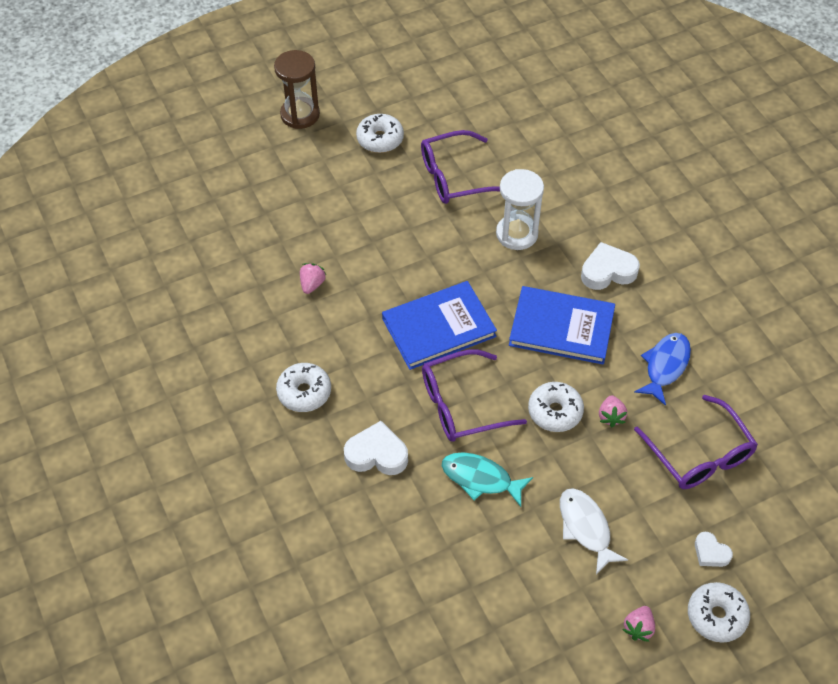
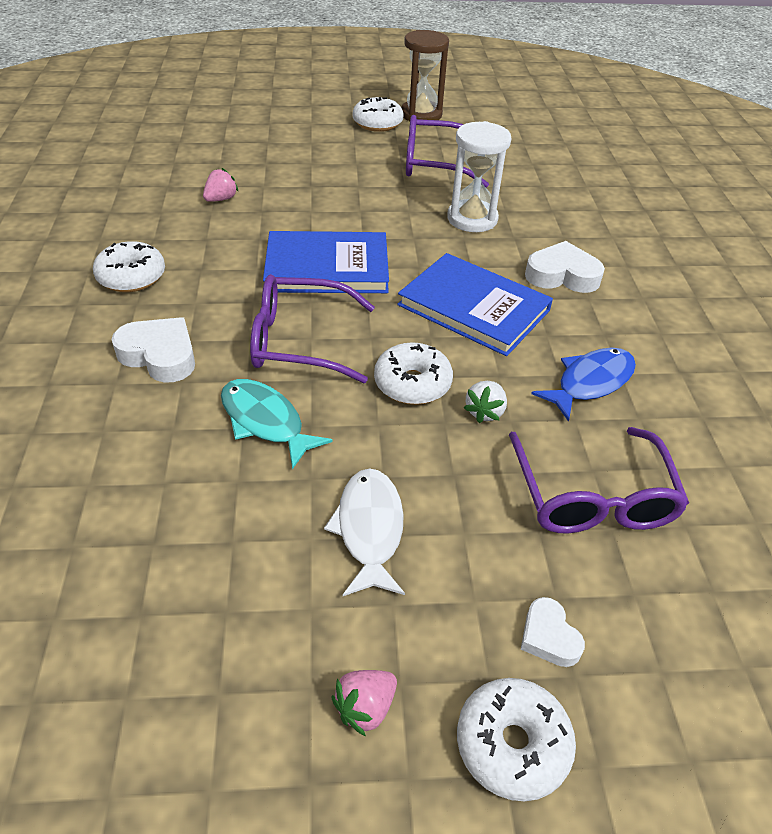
camera: 20 degrees right, 10 degrees down
(300, 115) = (314, 93): brown hourglass -> brown hourglass (421, 114)
(611, 416) = (485, 412): pink strawberry -> white strawberry

